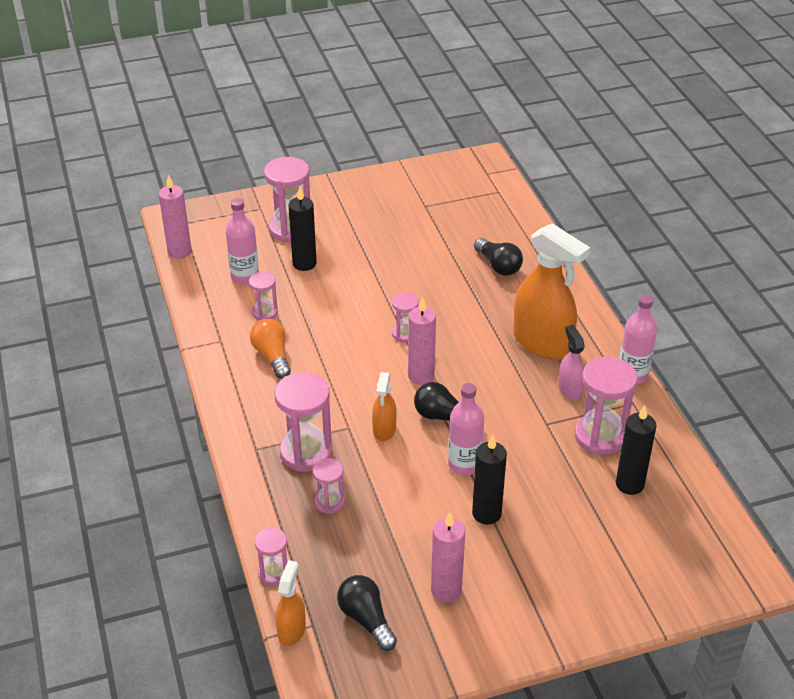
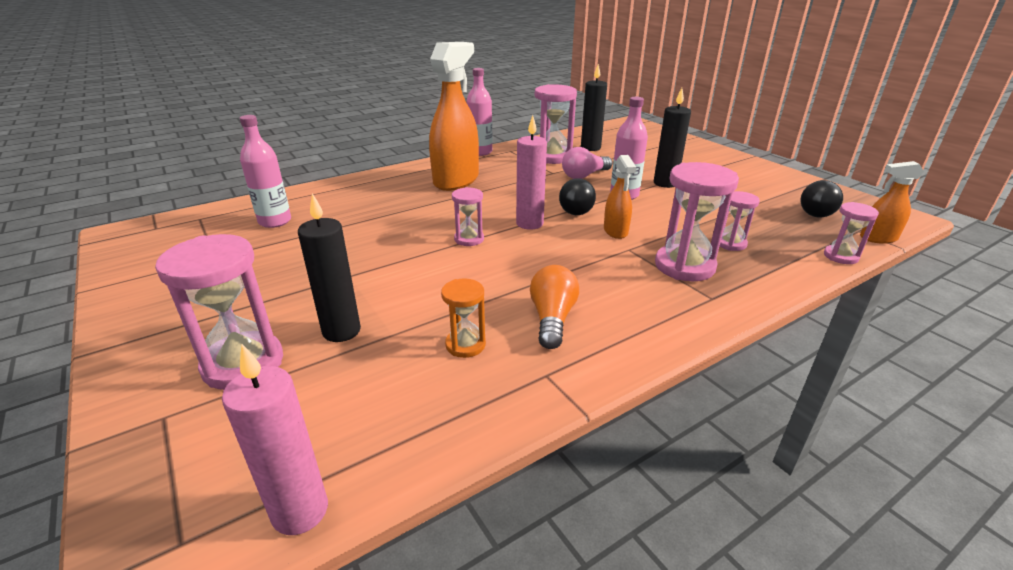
camera: 105 degrees left, 10 degrees down
(245, 277) = (380, 387): pink bottle -> pink bottle (275, 221)
(265, 312) = (465, 345): pink hourglass -> orange hourglass
(272, 356) = (552, 319): orange light bulb -> orange light bulb turned 135 degrees clockwise
(384, 430) = (615, 231): orange spray bottle -> orange spray bottle turned 90 degrees clockwise
(446, 590) = (751, 189): pink candle -> none
(498, 266) = (343, 206): black light bulb -> none
(530, 448) = (584, 176): none -> pink light bulb
(570, 389) = (508, 168): pink spray bottle -> none

